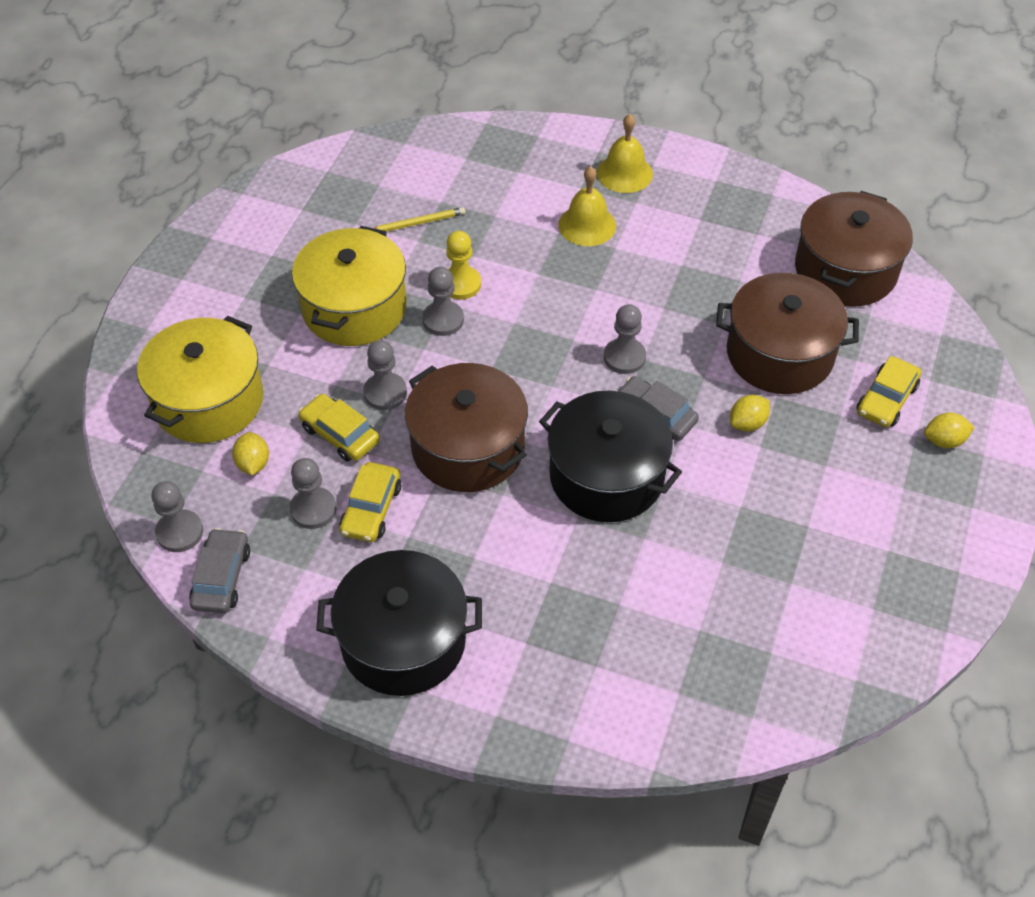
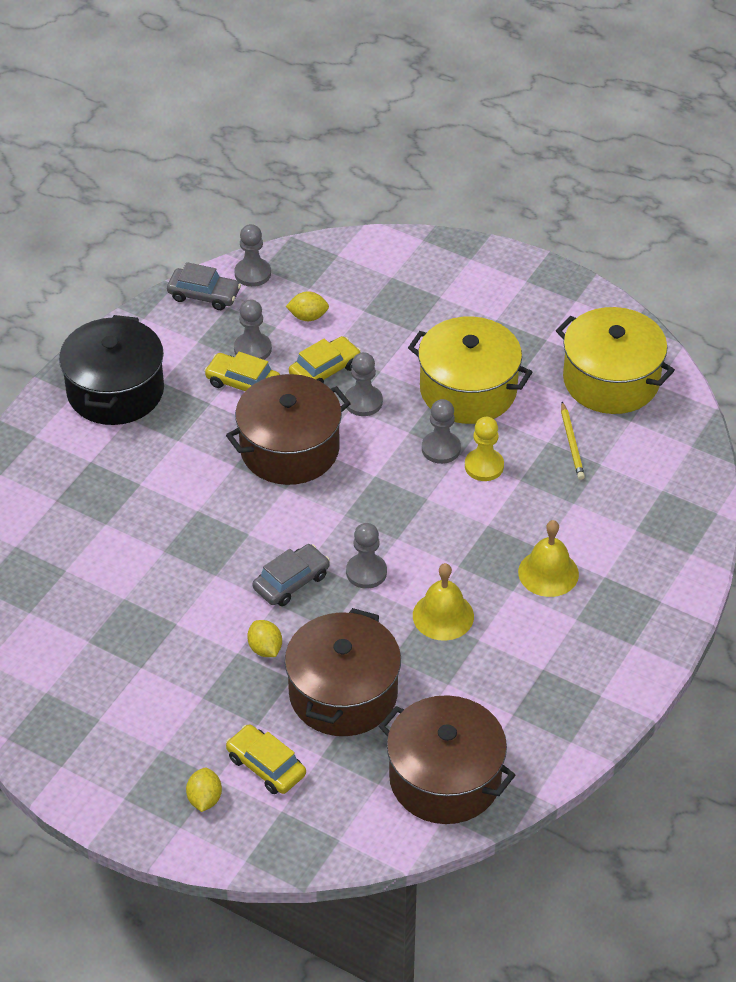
camera: 100 degrees right, 5 degrees down
(208, 401) = (381, 293): yellow pot -> yellow pot (611, 380)
(606, 476) = (234, 536): black pot -> none
(624, 173) = (622, 617): yellow bell -> yellow bell (443, 616)

